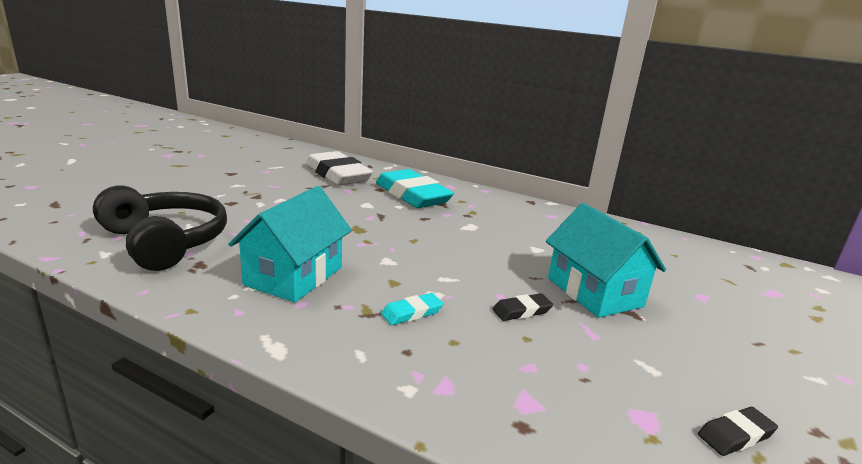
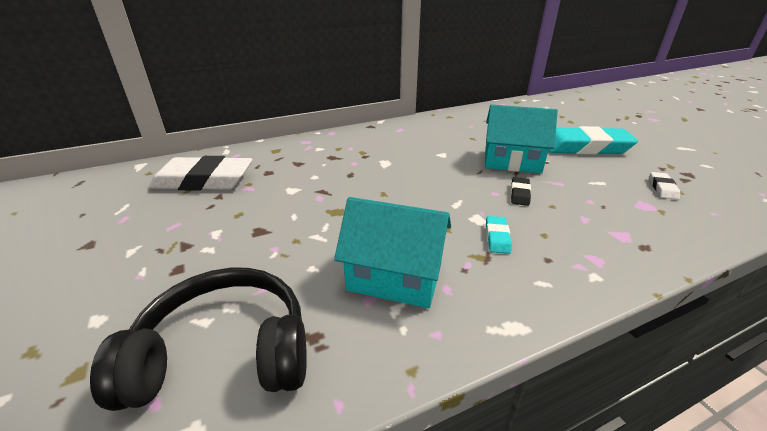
camera: 50 degrees left, 10 degrees up
(294, 276) = (395, 277): turquoise house -> turquoise house turned 45 degrees counterclockwise
(412, 195) = (301, 163): turquoise eraser -> turquoise eraser (585, 147)
(735, 435) = (662, 188): black eraser -> white eraser

